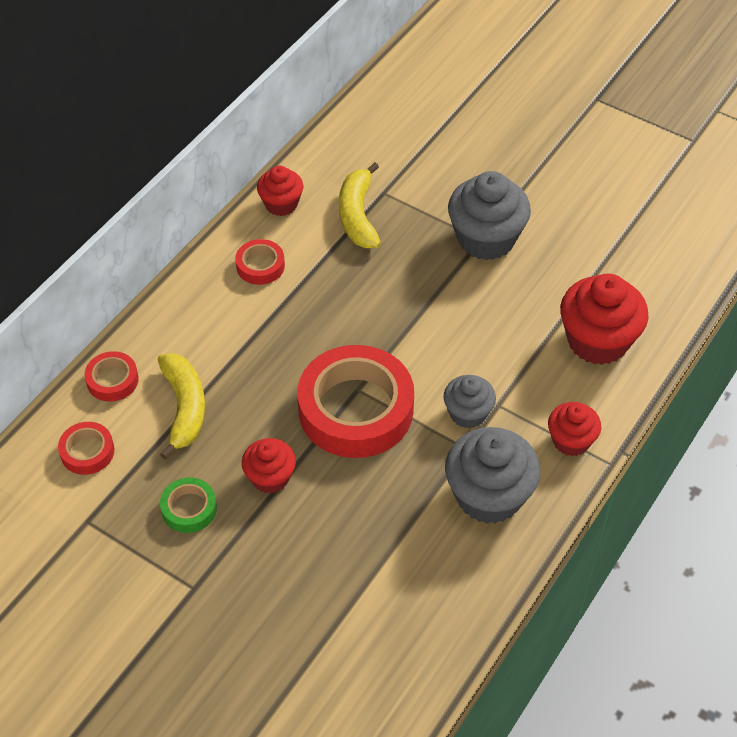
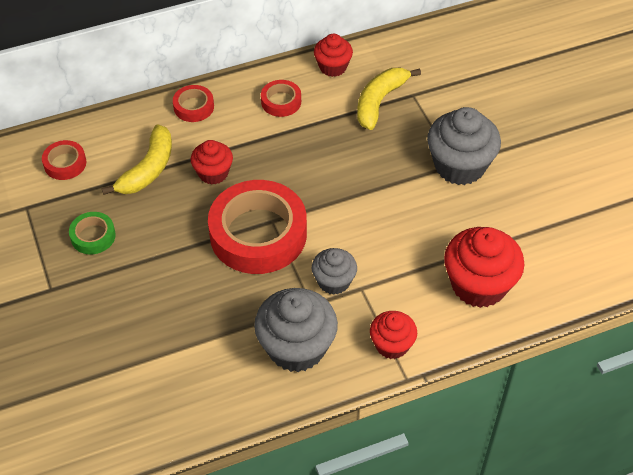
camera: 35 degrees right, 0 degrees up
(112, 380) = (120, 126): red tape -> red tape (193, 107)
(270, 477) = (161, 246): red cupcake -> red cupcake (213, 173)

